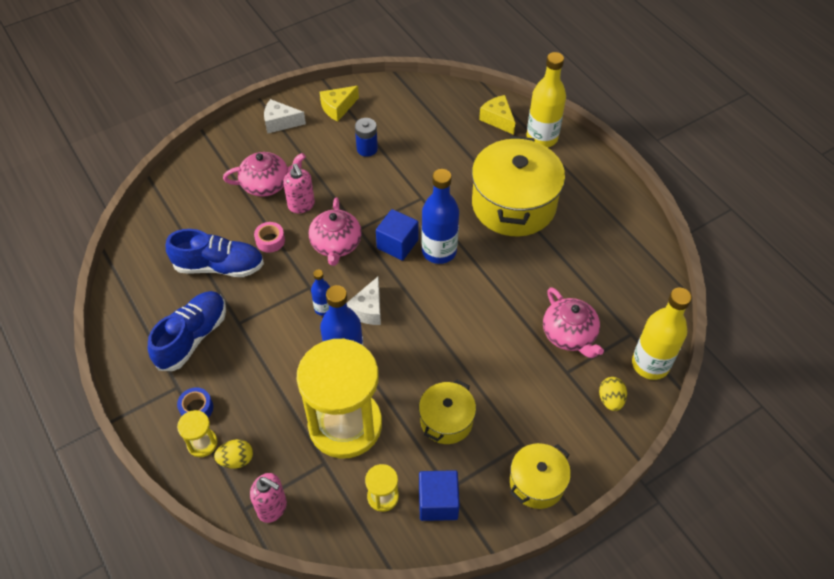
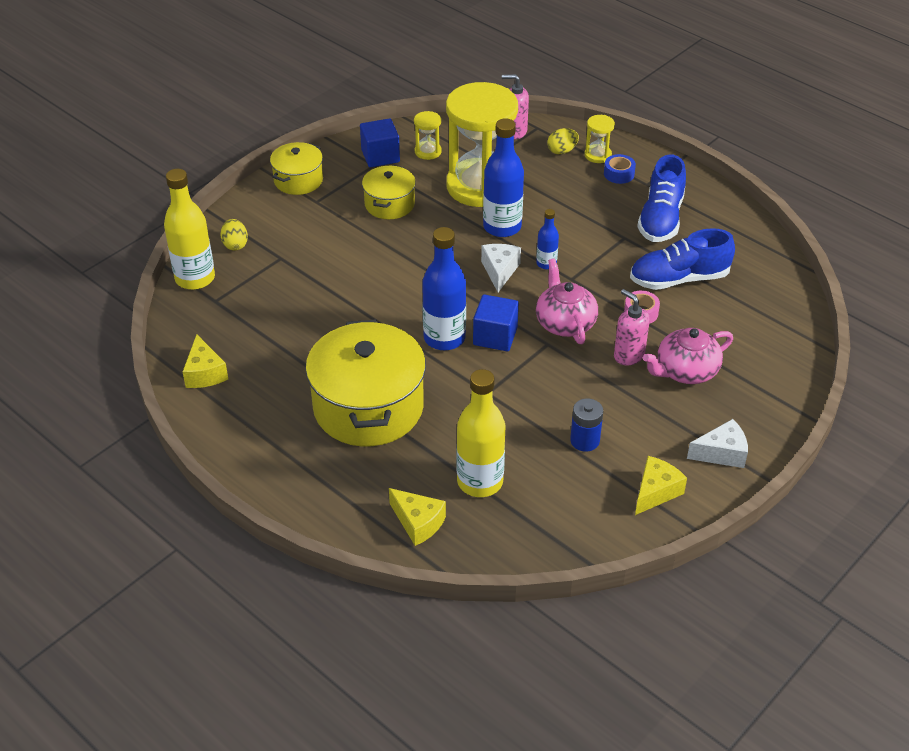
camera: 165 degrees right, 10 degrees down
(542, 138) = (347, 507): yellow bottle -> yellow bottle (480, 482)
(569, 335) = (281, 288): pink teapot -> none
(640, 260) = (205, 373): none -> yellow cheese

